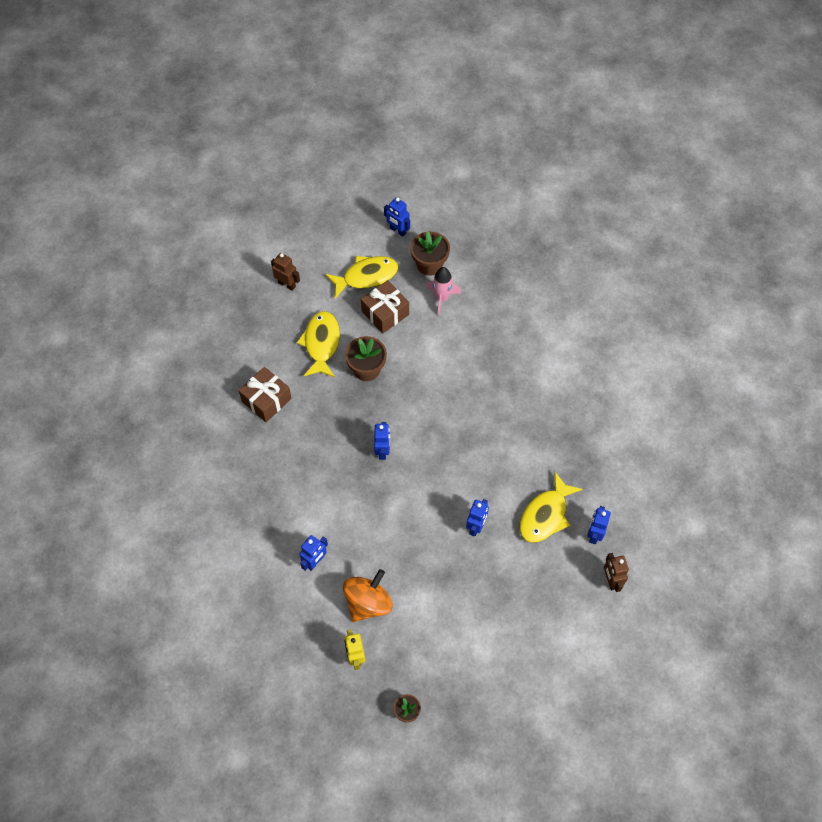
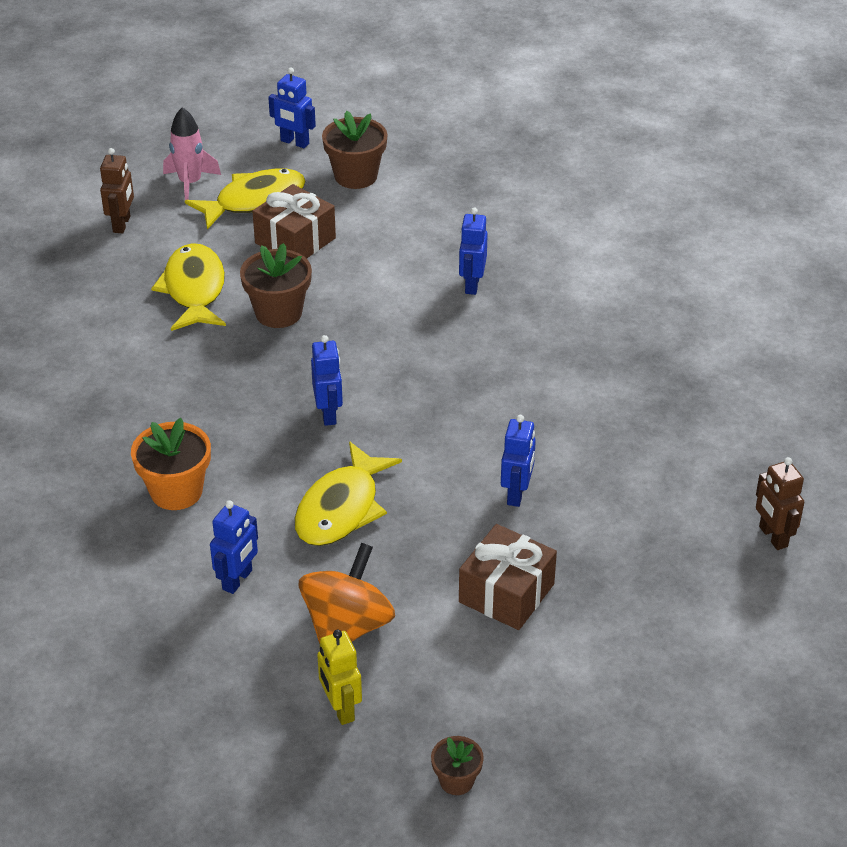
camera: 10 degrees left, 20 degrees down
(266, 400) = (111, 372): brown gift -> brown gift (506, 593)
(287, 284) = (122, 224): brown robot -> brown robot turned 75 degrees clockwise
(291, 494) = (176, 491): none -> orange flower pot
(442, 298) = (385, 213): pink rocket -> pink rocket (190, 183)
(545, 515) = (633, 463): yellow fish -> yellow fish (341, 508)
(594, 534) = (724, 478): blue robot -> blue robot (472, 284)

